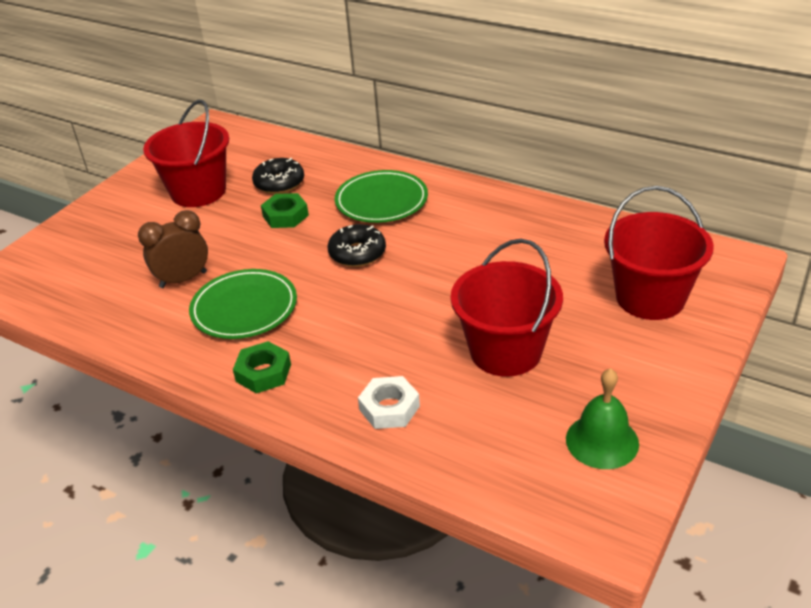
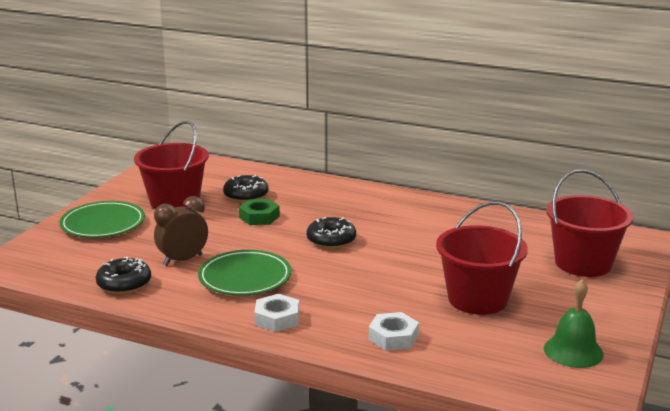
camera: 10 degrees left, 15 degrees down
(110, 313) = (124, 284): none -> black donut
(263, 373) = (277, 318): green nut -> white nut
(381, 201) = (340, 206): green plate -> green plate (103, 224)

